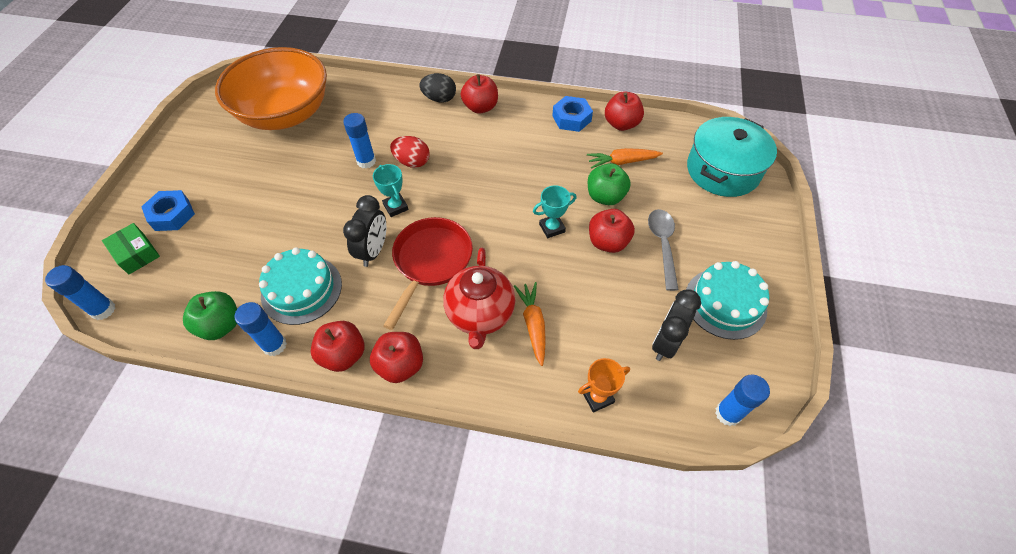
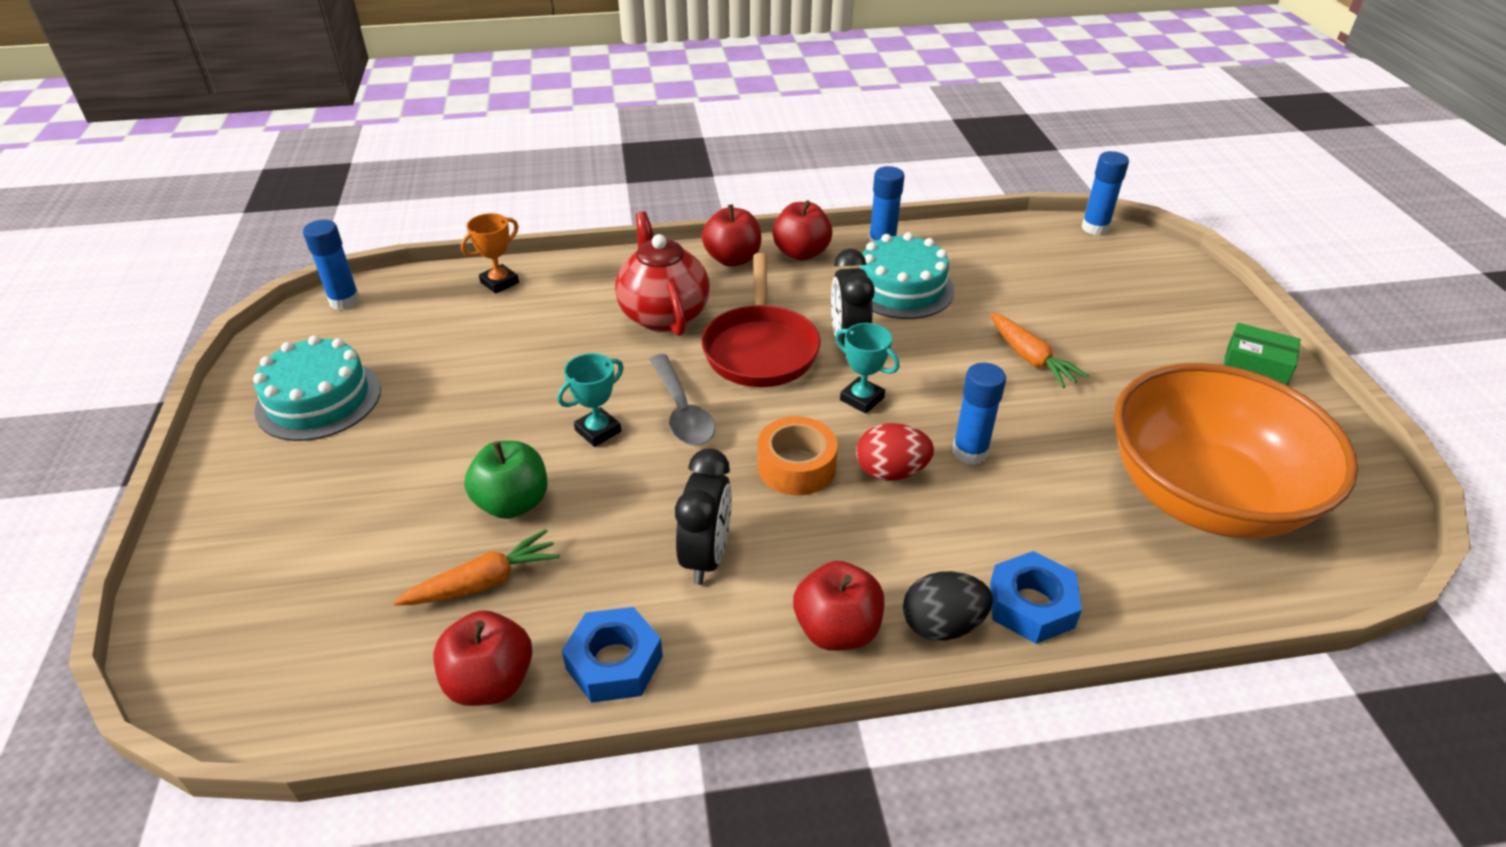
camera: 160 degrees right, 15 degrees down
(136, 253) = (1137, 272): green box -> green box (1256, 365)
(172, 215) = (1158, 315): blue nut -> blue nut (1031, 605)
(221, 325) = (956, 244): green apple -> none
(456, 177) = (796, 466): none -> orange tape
(533, 324) = (592, 321): orange carrot -> orange carrot (1030, 358)
(607, 242) = (501, 433): red apple -> none
(662, 245) = (408, 450): grey spoon -> grey spoon (681, 411)
(665, 343) = (414, 341): black clock -> black clock (706, 556)
(722, 170) = (258, 623): turquoise pot -> none

